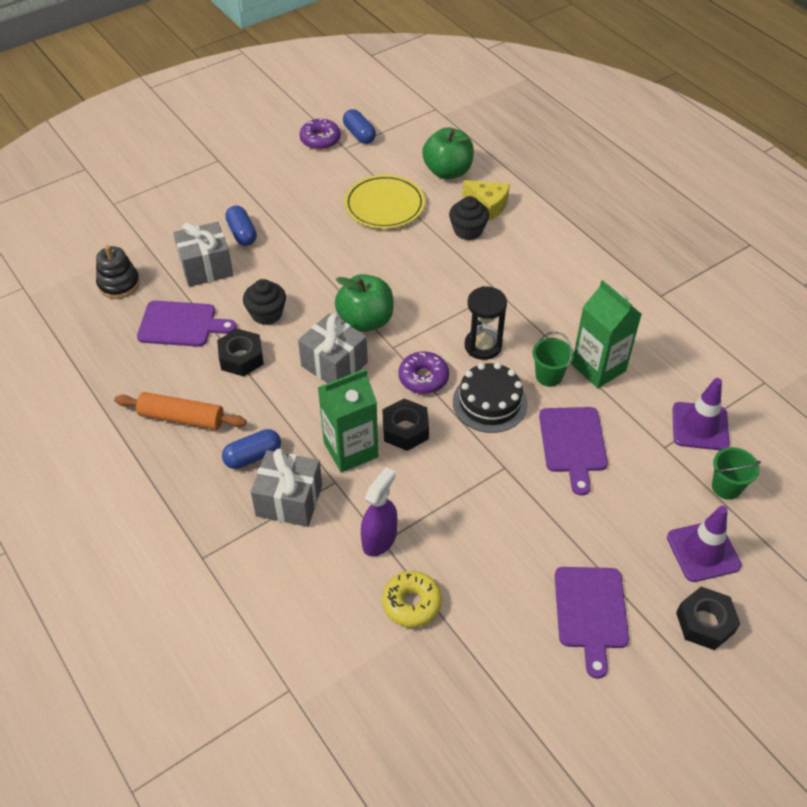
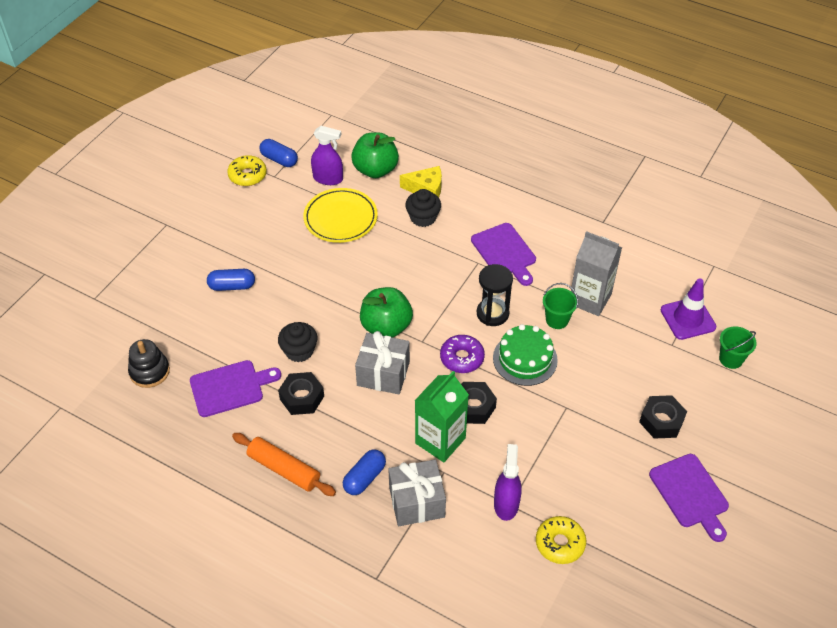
camera: 25 degrees left, 0 degrees up
(182, 418) = (284, 469): orange rolling pin -> orange rolling pin turned 45 degrees clockwise
(206, 267) = (219, 328): grey gift -> none
(242, 233) = (232, 286): blue capsule -> blue capsule turned 45 degrees counterclockwise
(320, 140) = (247, 175): purple donut -> yellow donut
(395, 165) = (328, 178): none -> purple spray bottle
(489, 402) = (525, 359): black cake -> green cake
(573, 443) = (605, 368): purple cutting board -> purple cutting board (505, 252)
(598, 368) = (590, 299): green carton -> grey carton
(703, 551) = (741, 415): purple traffic cone -> none
(705, 623) = (770, 468): black nut -> black nut (661, 421)

